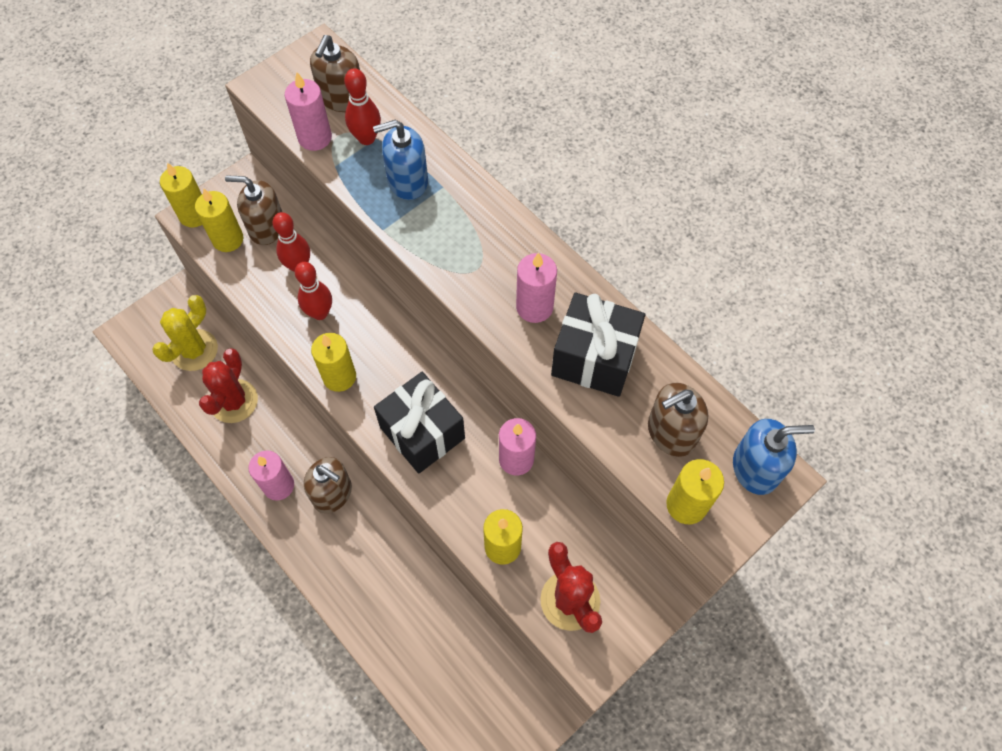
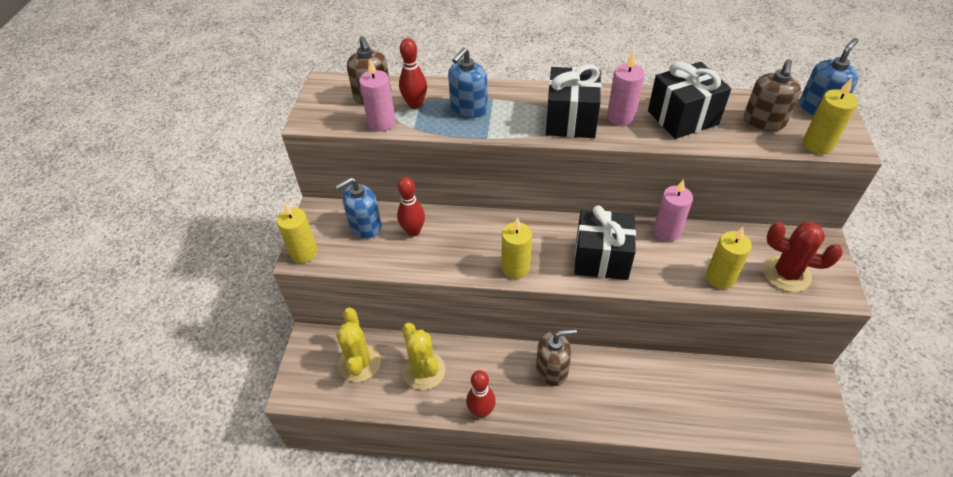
camera: 40 degrees left, 15 degrees down
(228, 239) = (346, 249): yellow candle -> none
(234, 401) = (424, 371): red cactus -> yellow cactus
(267, 227) = (365, 226): brown soap dispenser -> blue soap dispenser
(278, 485) = (513, 394): pink candle -> none
(320, 313) = (459, 245): red bowling pin -> red bowling pin (481, 411)
(483, 271) = (571, 120): none -> black gift

